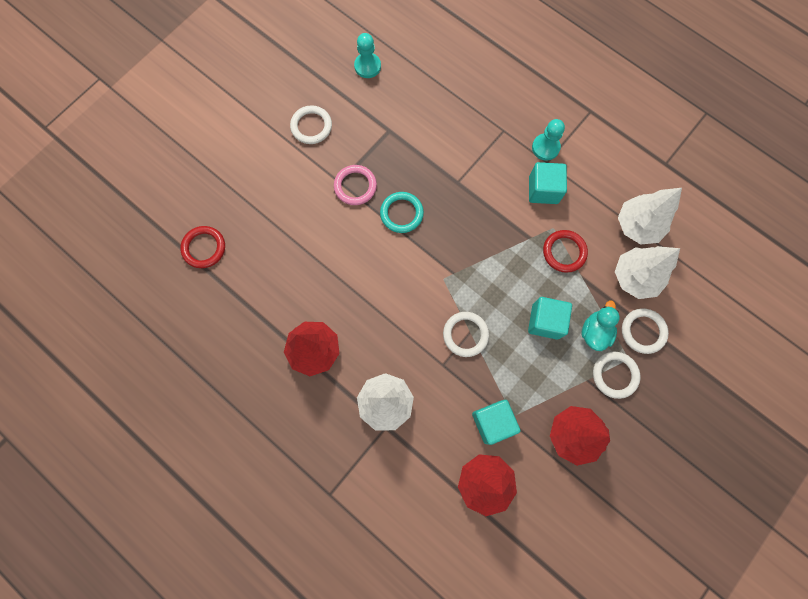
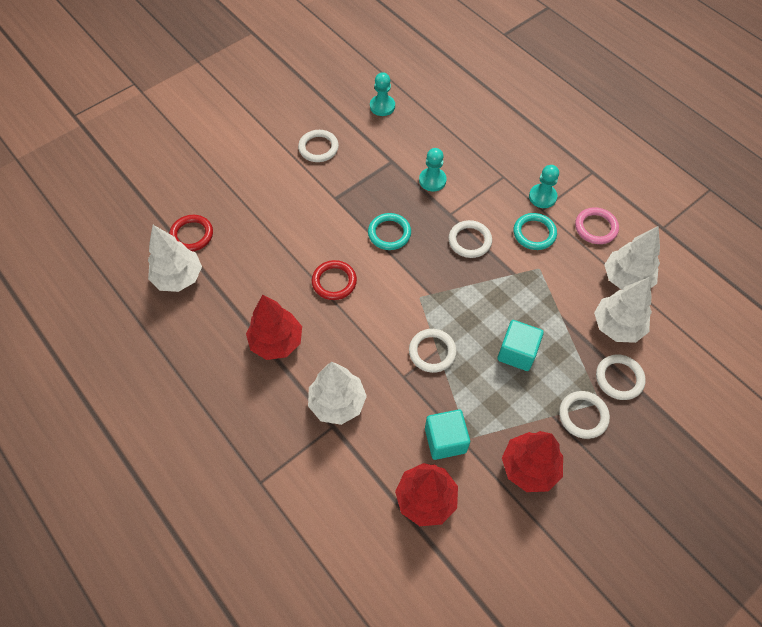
camera: 10 degrees right, 15 degrees down
(202, 298) = (178, 277): none -> white tree
(355, 186) = (349, 203): pink ring -> pink ring (596, 227)
(434, 146) = (432, 180): none -> turquoise pawn
(482, 209) = (469, 241): none -> white ring
(543, 190) = (534, 233): turquoise cube -> turquoise ring
(564, 252) = (546, 291): red ring -> red ring (334, 282)
(595, 332) = (567, 370): turquoise duck -> none

